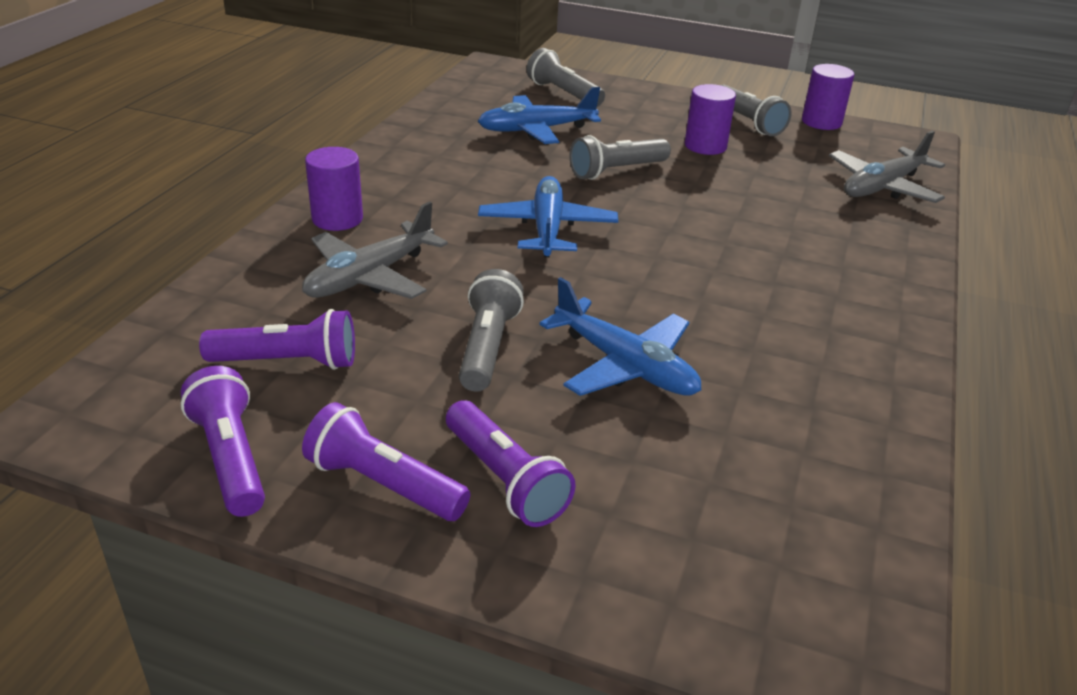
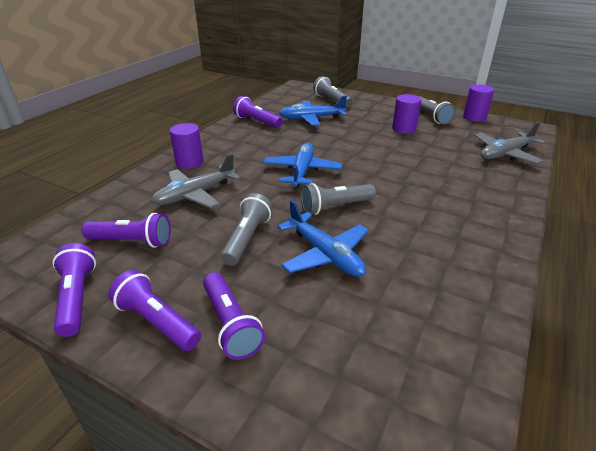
camera: 10 degrees right, 0 degrees up
(437, 138) = (257, 121): none -> purple flashlight
(617, 171) = (350, 141): grey flashlight -> grey flashlight (335, 207)

